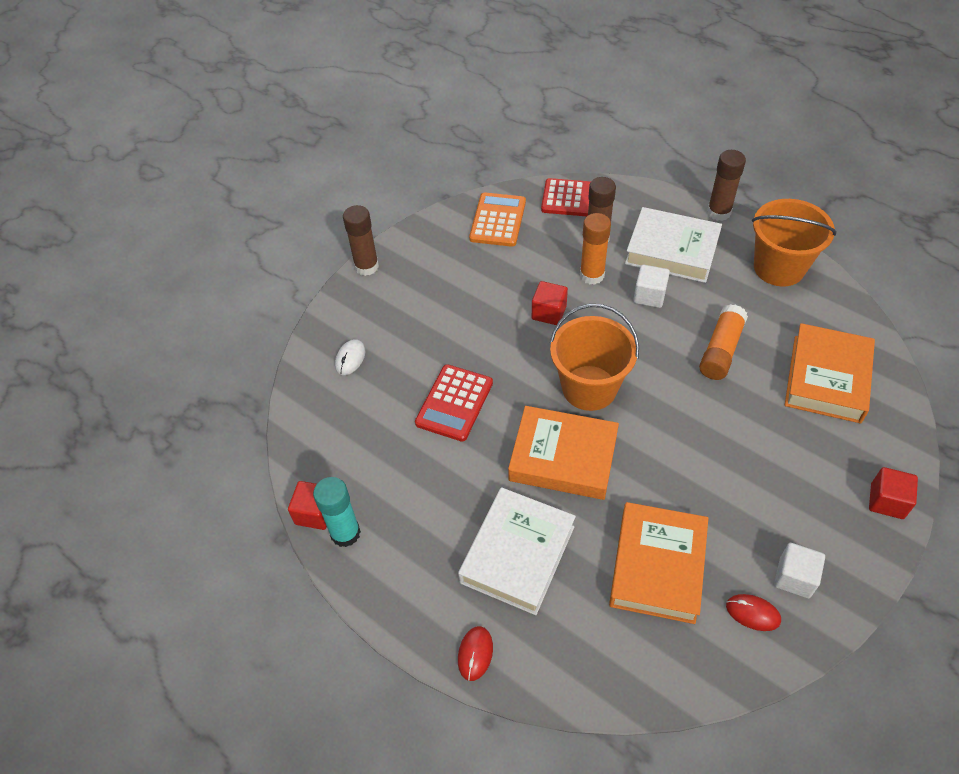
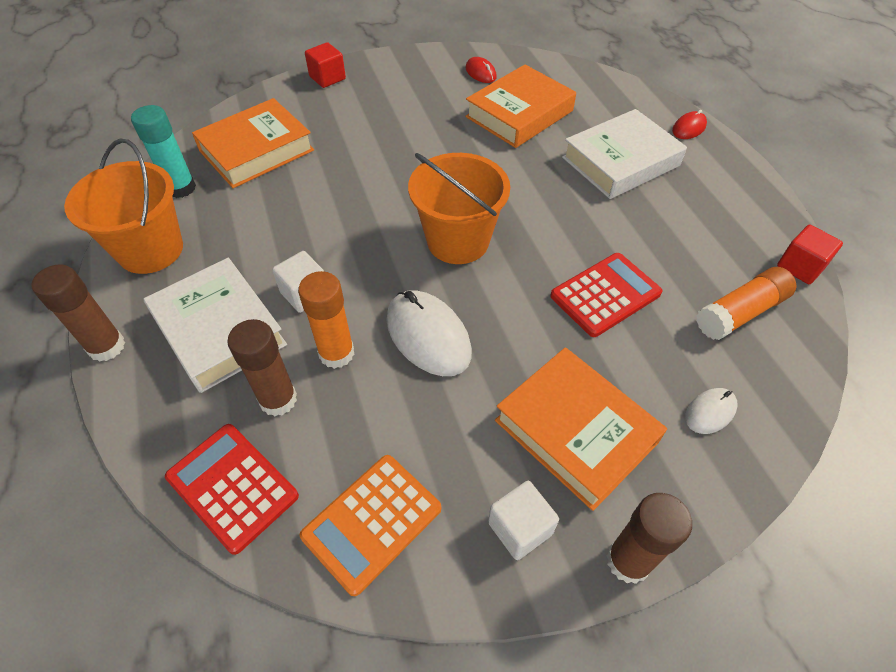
camera: 150 degrees left, 0 degrees up
(345, 533) = (772, 238): turquoise glue stick -> turquoise glue stick (181, 188)
(549, 312) = (428, 336): red cube -> white mouse
(563, 458) = (532, 201): orange book -> orange book (575, 431)
(721, 350) = (306, 210): orange glue stick -> orange glue stick (740, 313)
(794, 577) = (435, 74): white cube -> white cube (520, 528)

